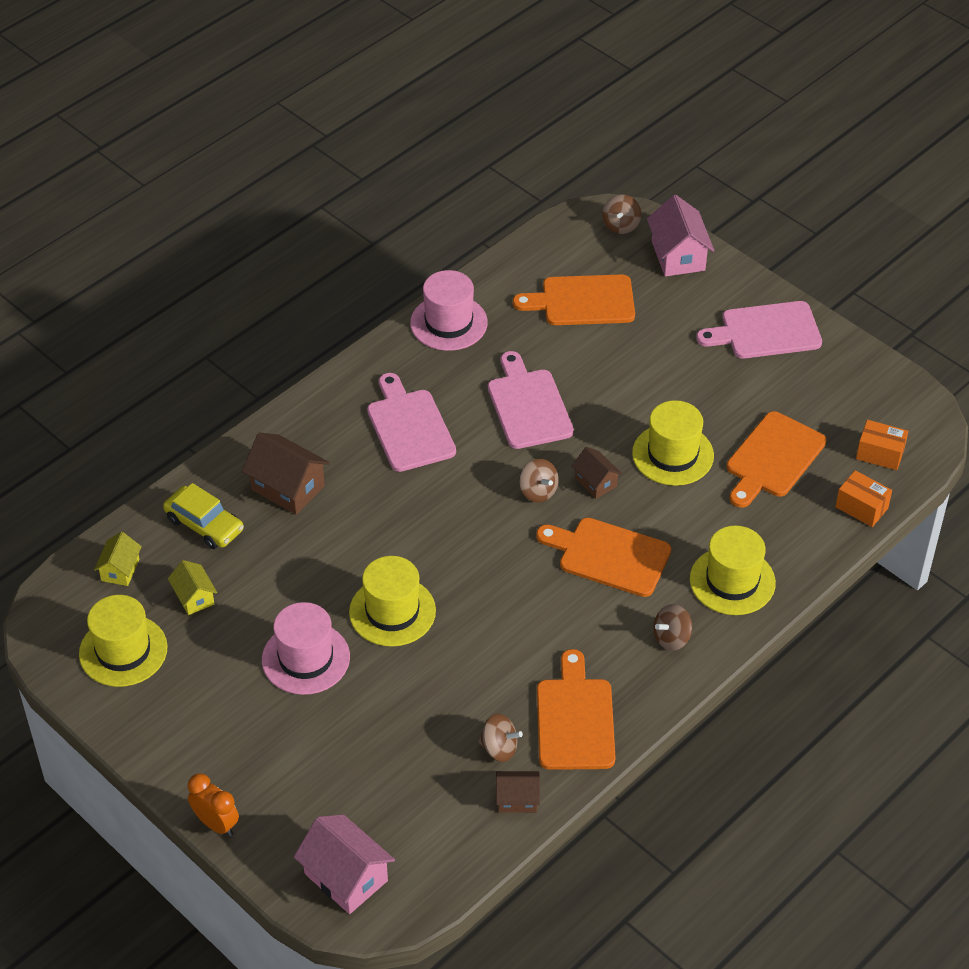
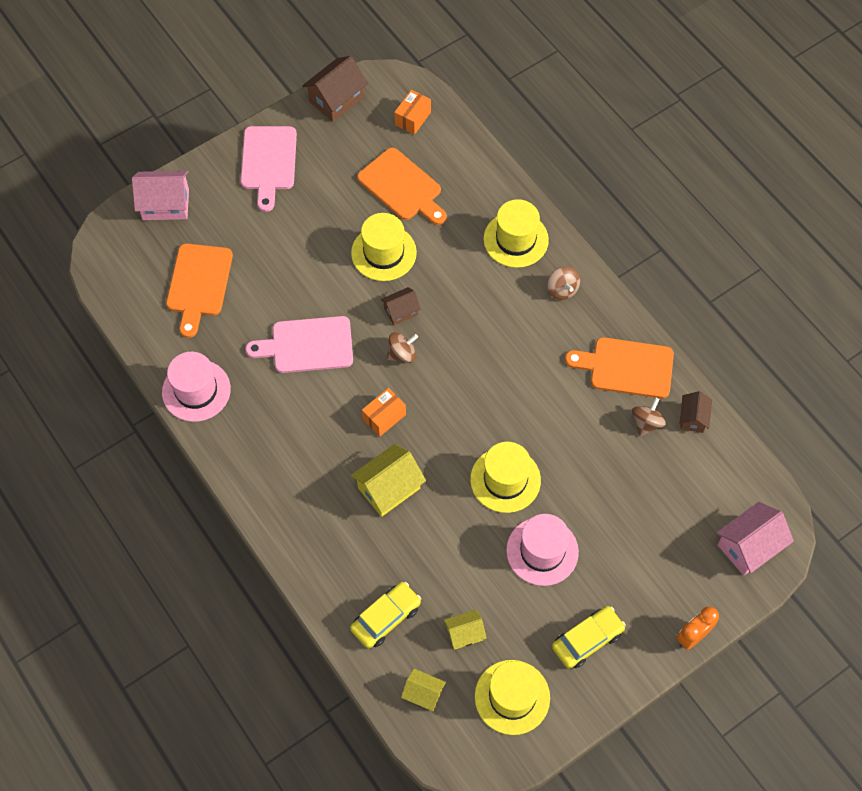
camera: 80 degrees left, 15 degrees up
(199, 715) = (587, 640): none -> yellow car
(288, 488) = (358, 545): brown house -> brown house (336, 99)
(362, 504) = (389, 488): none -> yellow house
(409, 427) = (310, 439): pink cutting board -> none
(609, 556) = (477, 316): orange cutting board -> none
(621, 225) = (116, 239): brown spinning top -> none
(861, 507) = (462, 142): orange box -> orange box (384, 417)

